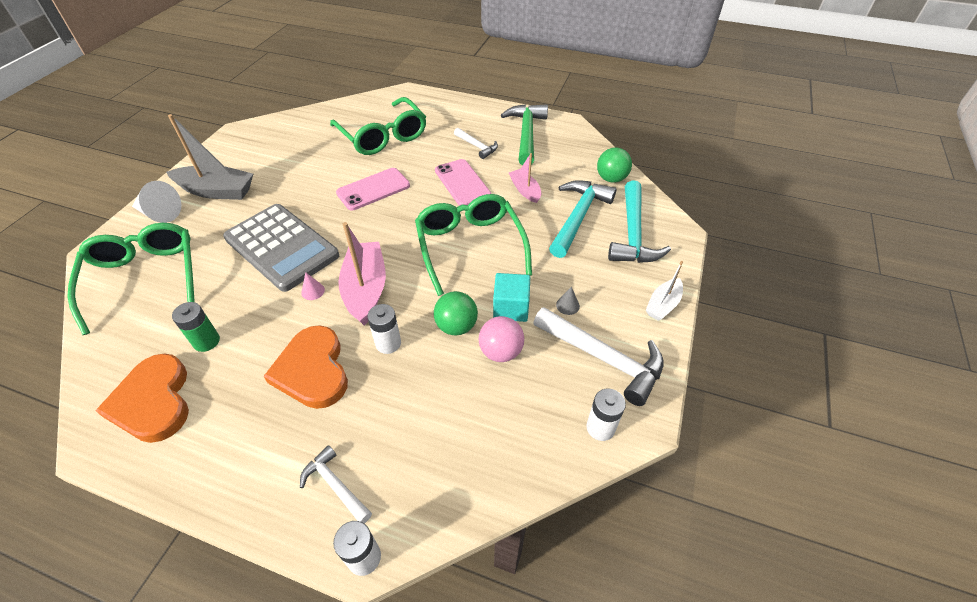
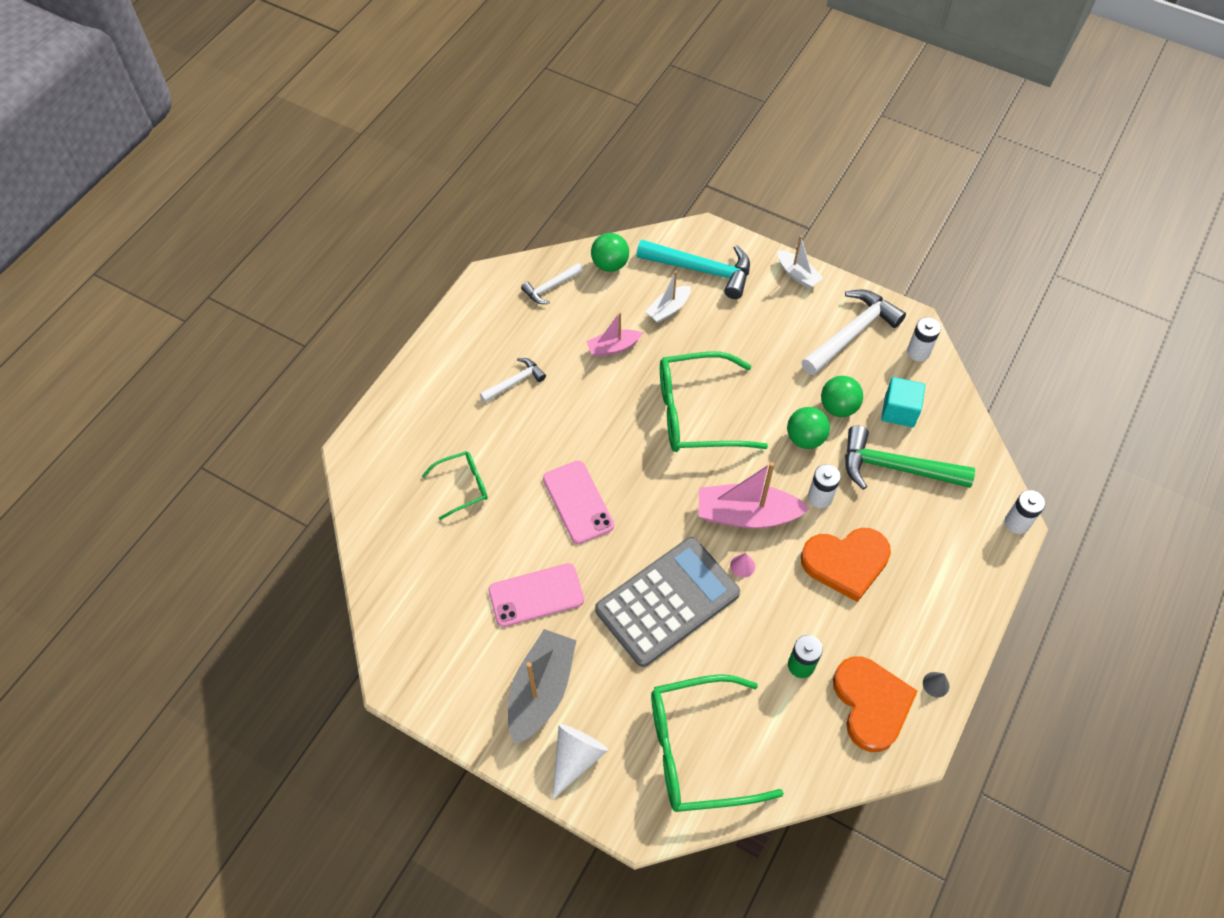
camera: 80 degrees left, 10 degrees up
(153, 401) = (871, 704): orange heart -> orange heart turned 90 degrees counterclockwise
(335, 485) = (961, 542): white hammer -> white hammer (551, 287)
(383, 136) = (463, 486): green glasses -> green glasses, size x0.53
(462, 183) = (586, 407): pink phone -> pink phone (536, 595)
(501, 352) = (838, 407): pink ball -> green ball
(511, 308) = (787, 391): turquoise cube -> turquoise cube (899, 411)
(526, 134) = (503, 326): green hammer -> green hammer (896, 468)
(567, 305) = (789, 345): grey cone -> grey cone (936, 684)
(578, 217) = (668, 309): turquoise hammer -> white boat

